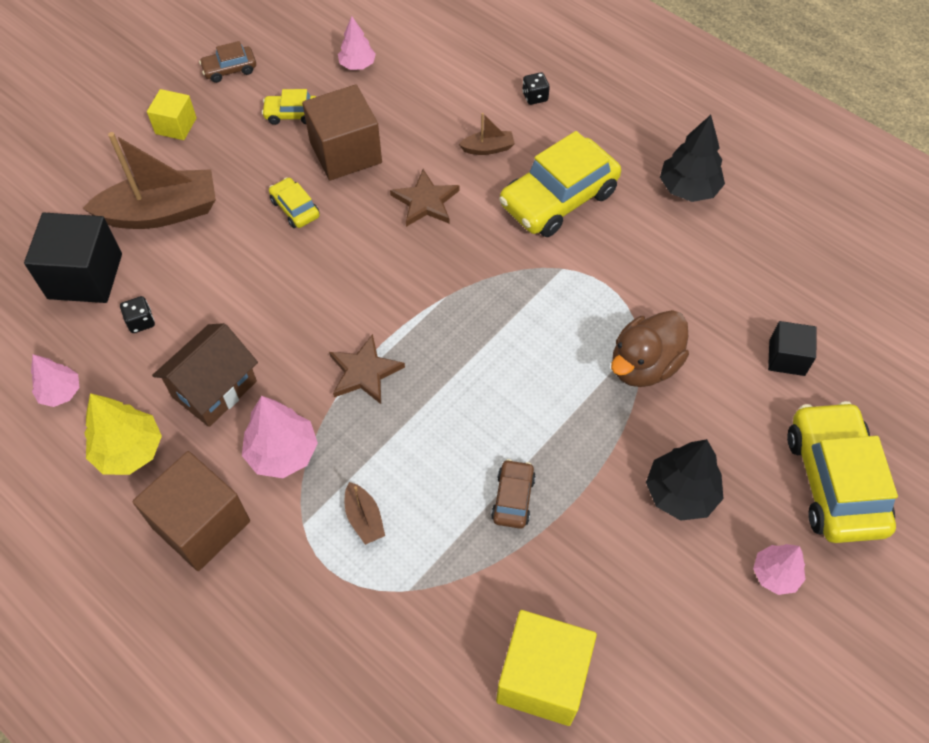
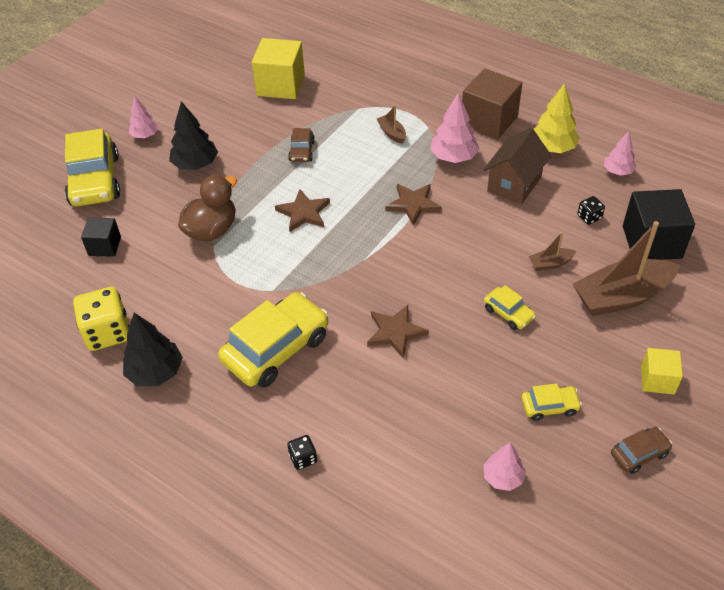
camera: 175 degrees right, 10 degrees down
(345, 152) = (481, 371): brown cube -> none
(488, 148) = (346, 391): brown boat -> brown boat (550, 264)
(517, 378) = (304, 213): none -> brown star
(752, 238) = (108, 332): none -> yellow dice

